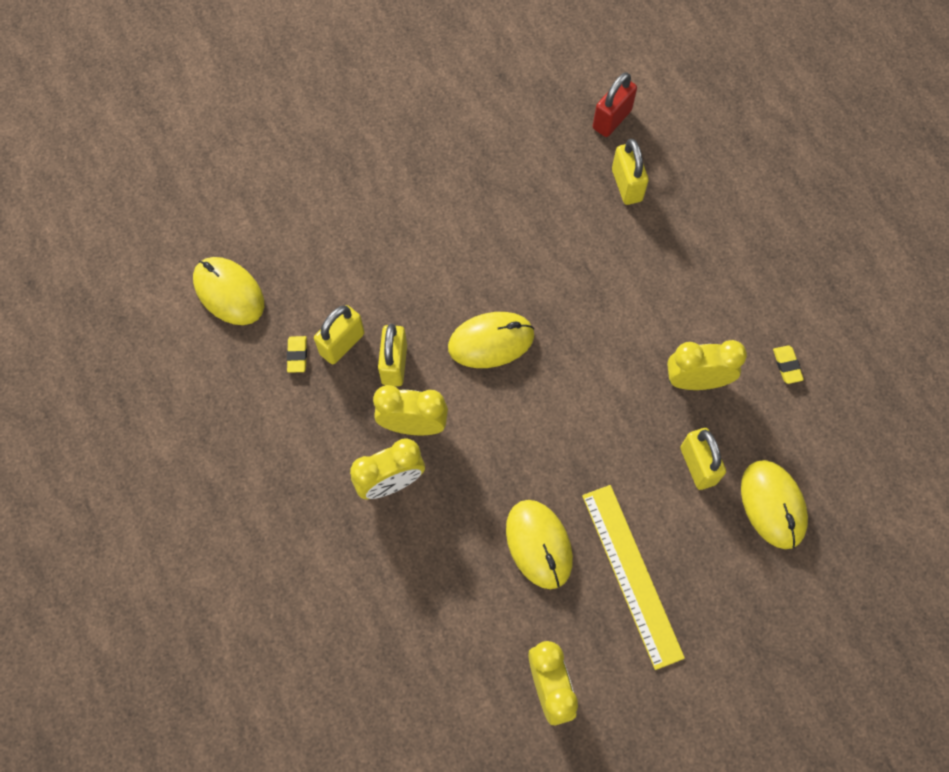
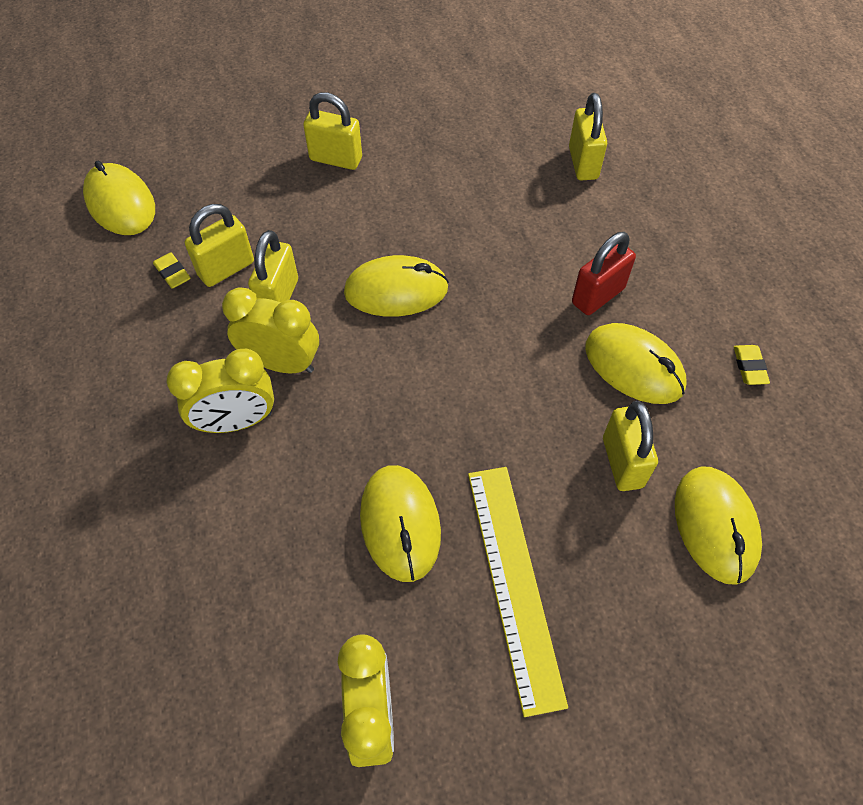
camera: 10 degrees right, 10 degrees down
(297, 355) = (172, 273): yellow eraser -> yellow eraser turned 45 degrees counterclockwise
(407, 215) = (336, 159): none -> yellow padlock
(612, 119) = (577, 104): red padlock -> red padlock (598, 296)
(696, 381) = (634, 367): yellow clock -> yellow mouse

